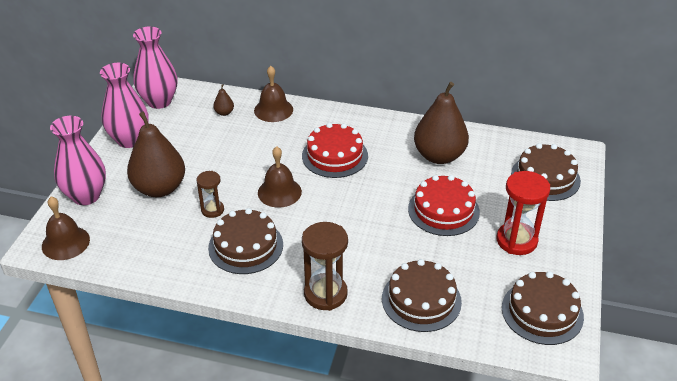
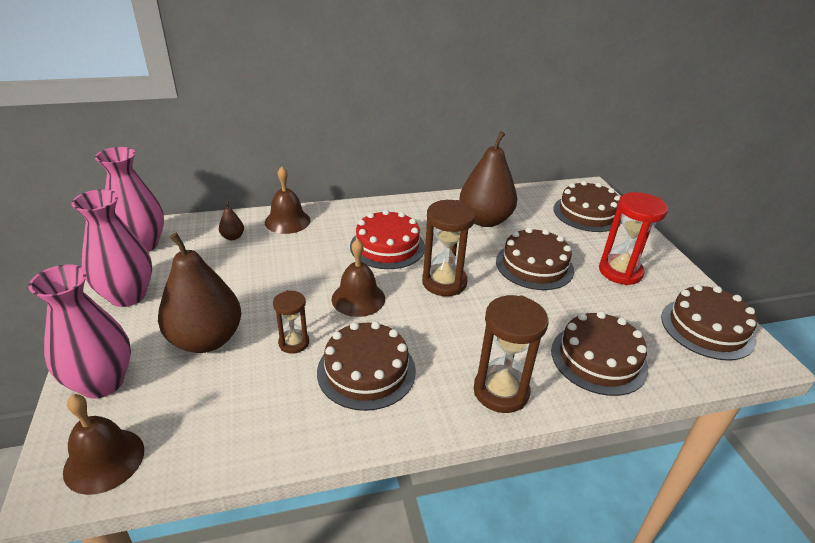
camera: 30 degrees left, 5 degrees down
(354, 200) = (444, 282): none -> brown hourglass
(443, 210) = (534, 265): red cake -> brown cake

